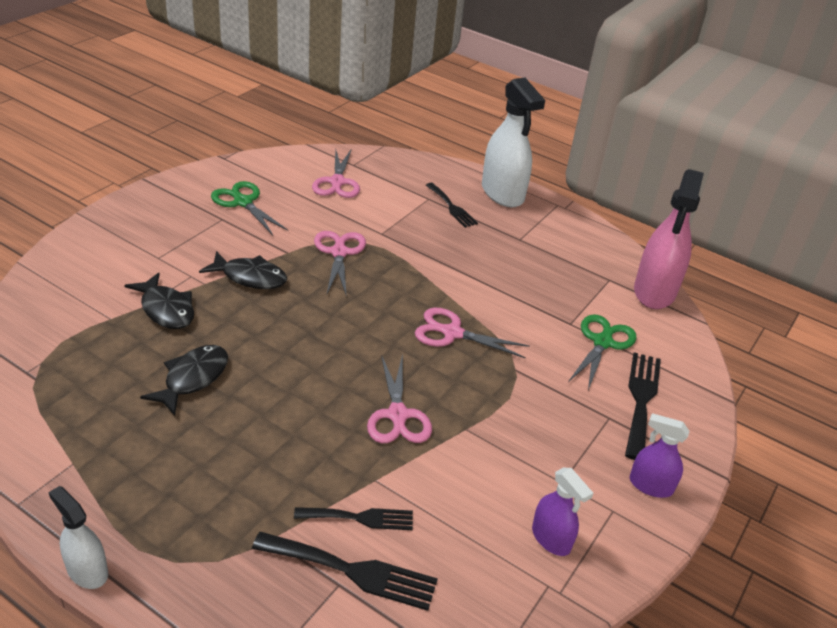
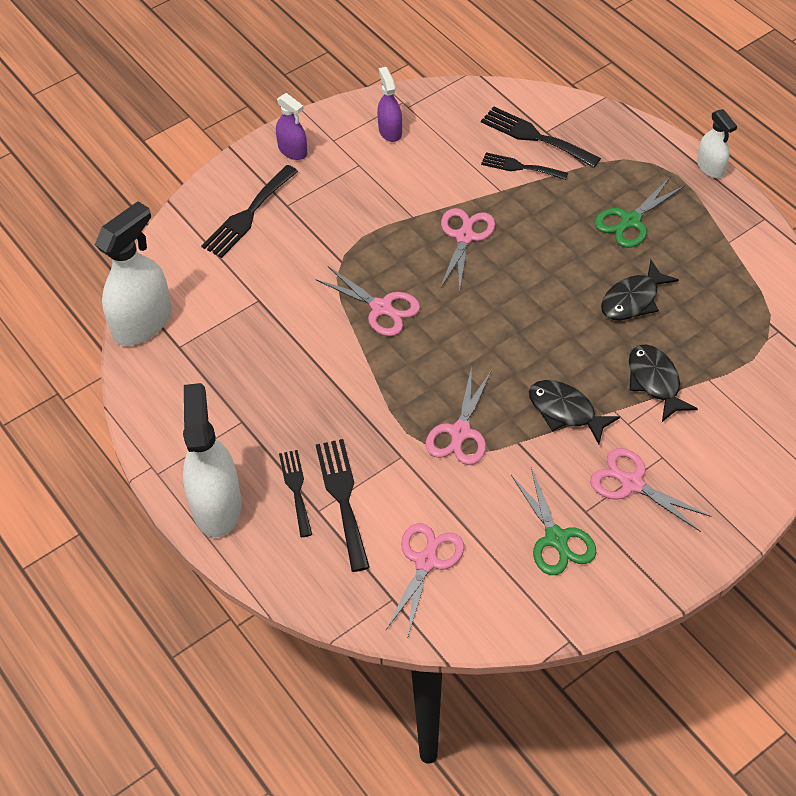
camera: 155 degrees left, 15 degrees up
(184, 238) = (632, 483): none -> pink scissors
(414, 206) = (343, 498): none -> black fork
(602, 342) = (241, 274): green scissors -> green scissors (630, 221)
(654, 291) = (142, 323): pink spray bottle -> white spray bottle

